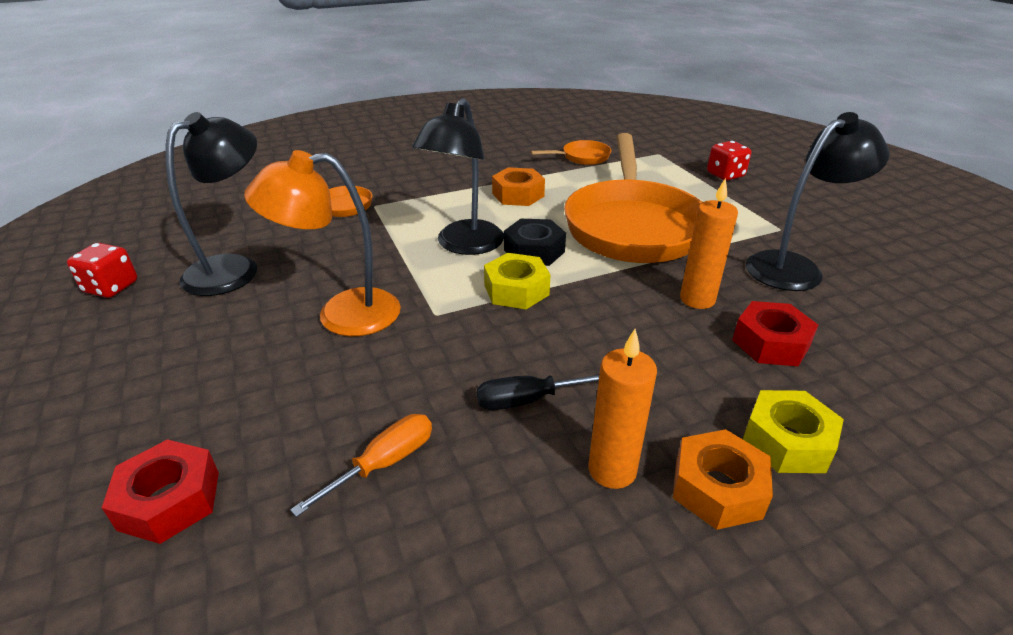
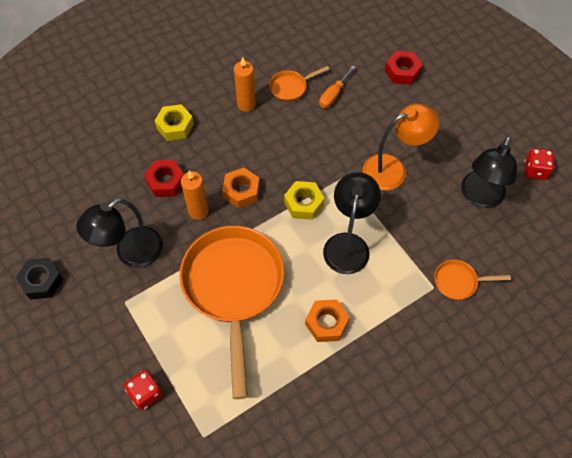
camera: 170 degrees right, 25 degrees up
(529, 400) = (283, 130): black screwdriver -> none
(534, 251) = (300, 245): black nut -> black nut (42, 281)
(582, 157) = (280, 412): orange pan -> orange pan (291, 87)
(717, 488) = (207, 103): orange nut -> orange nut (241, 191)

